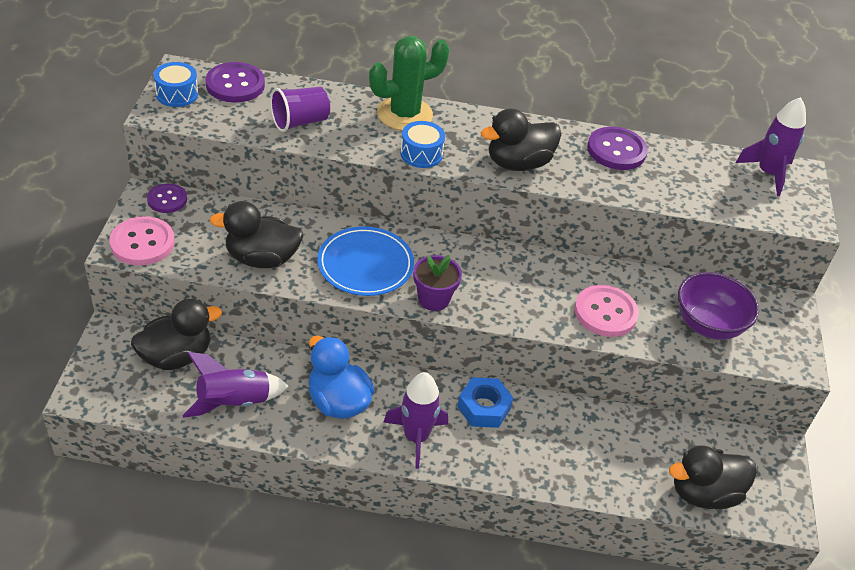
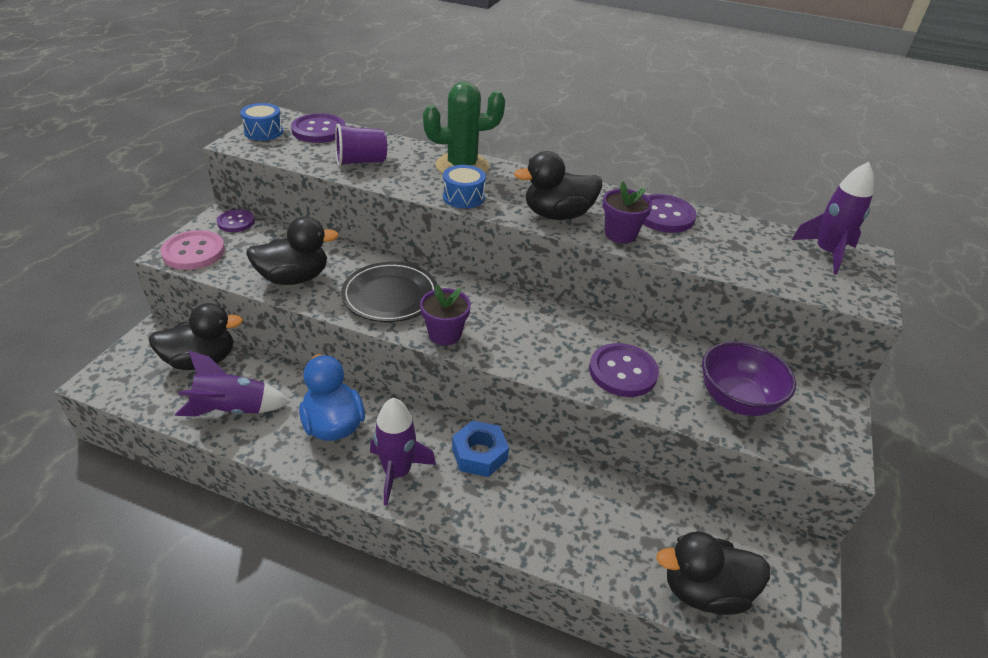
camera: 15 degrees right, 5 degrees down
(262, 259) = (294, 278): black duck -> black duck turned 150 degrees clockwise
(365, 265) = (390, 295): blue plate -> black plate
(582, 178) = (620, 234): none -> purple flower pot
(605, 313) = (623, 372): pink button -> purple button

